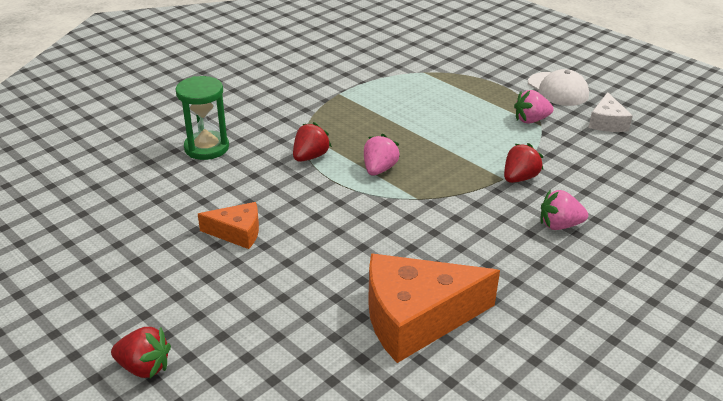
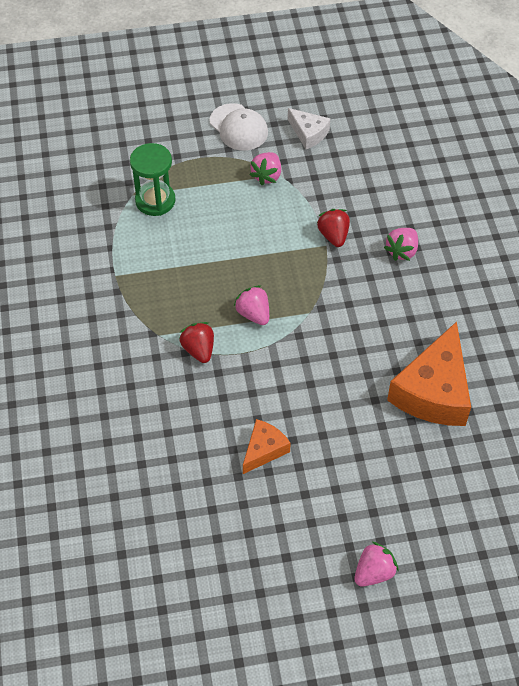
camera: 55 degrees left, 20 degrees up
(144, 367) = (374, 572): red strawberry -> pink strawberry
(206, 148) = (124, 416): green hourglass -> green hourglass (155, 200)
(558, 89) = (238, 127): white cap -> white cap turned 45 degrees clockwise

